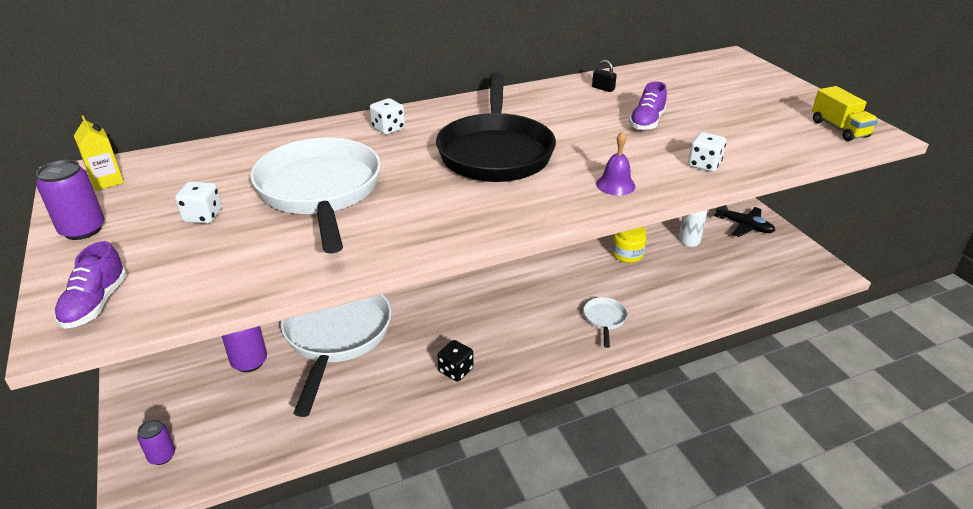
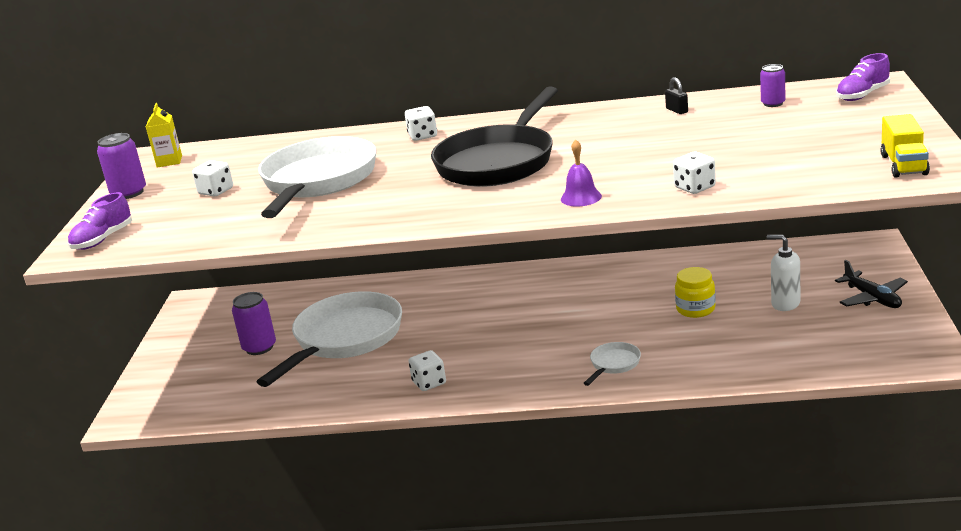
camera: 30 degrees right, 10 degrees down
(162, 456) = (153, 401): purple can -> purple can (773, 103)
(456, 370) = (429, 383): black dice -> white dice
(646, 122) = (683, 145): purple shoe -> purple shoe (862, 95)

